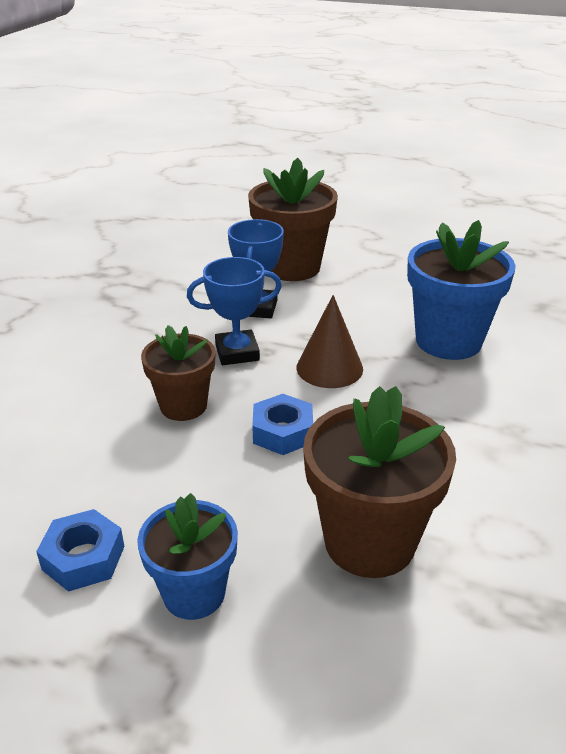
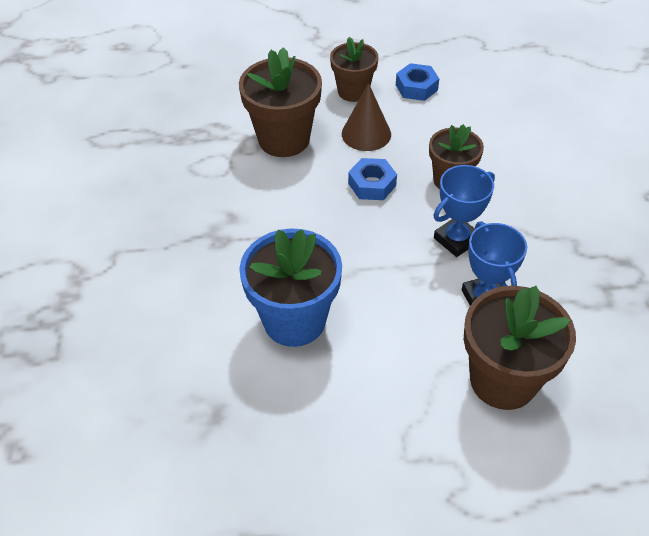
camera: 155 degrees right, 15 degrees up
(194, 593) = (353, 91): blue flower pot -> brown flower pot
(329, 368) = (376, 250): brown cone -> brown cone (366, 134)

